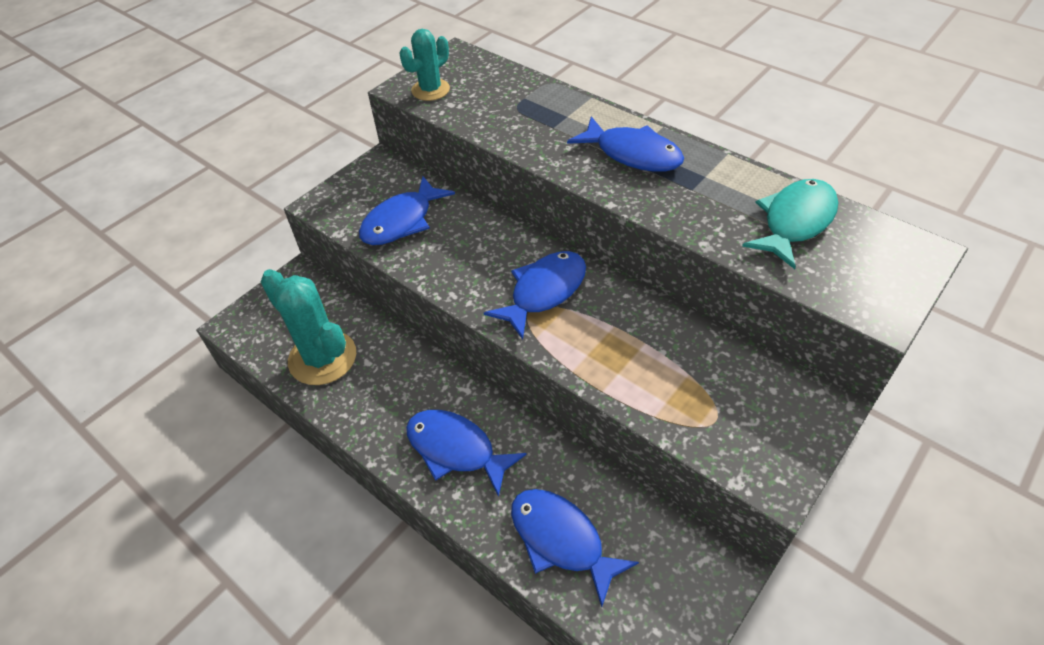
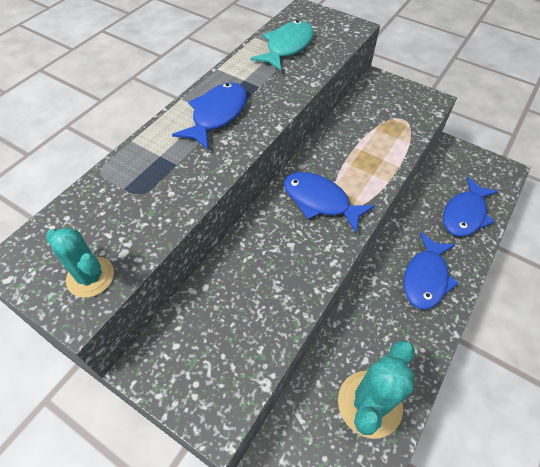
camera: 100 degrees left, 5 degrees up
(402, 221) = (244, 321): blue fish -> none
(794, 222) = (287, 47): turquoise fish -> turquoise fish turned 90 degrees clockwise

